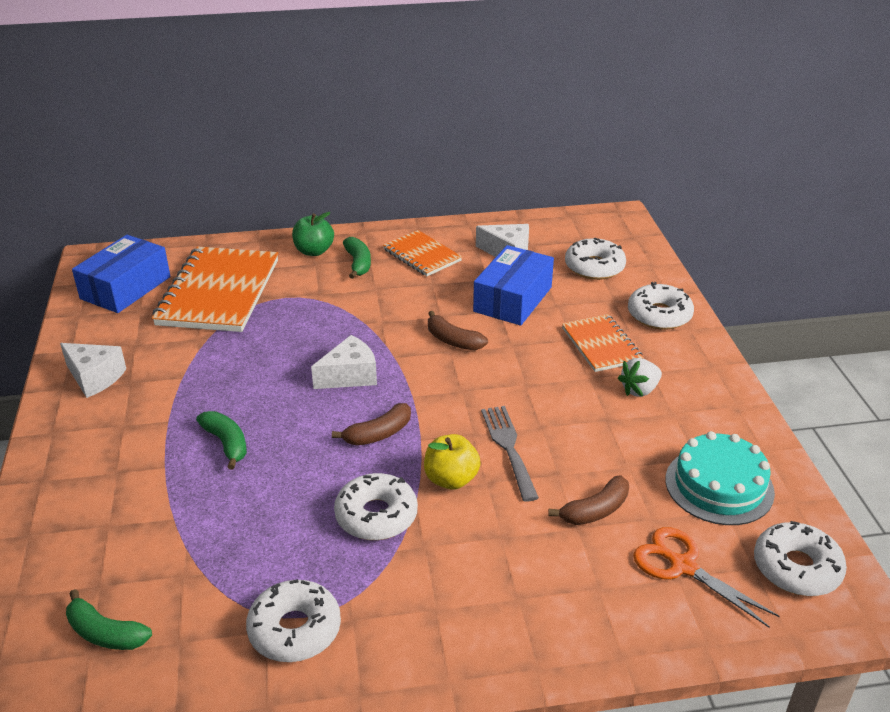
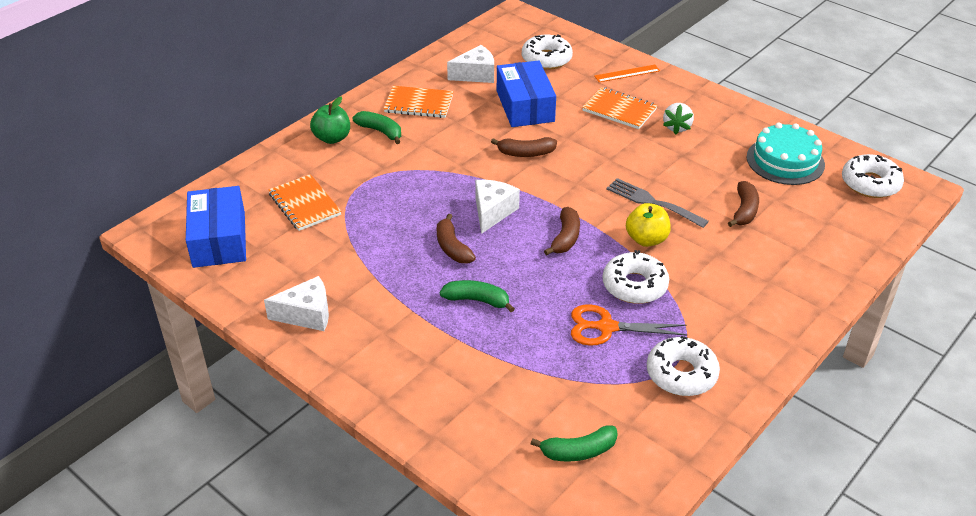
camera: 40 degrees left, 5 degrees up
(218, 292) = (304, 204): orange notebook -> orange notebook, size x0.55
(273, 387) = (452, 247): none -> brown banana
(659, 315) = (627, 73): white donut -> orange ruler
(683, 566) = (821, 214): orange scissors -> orange scissors (606, 327)

